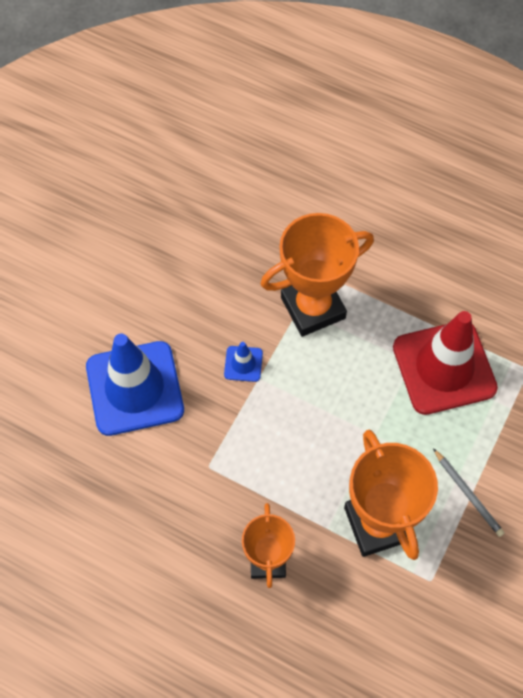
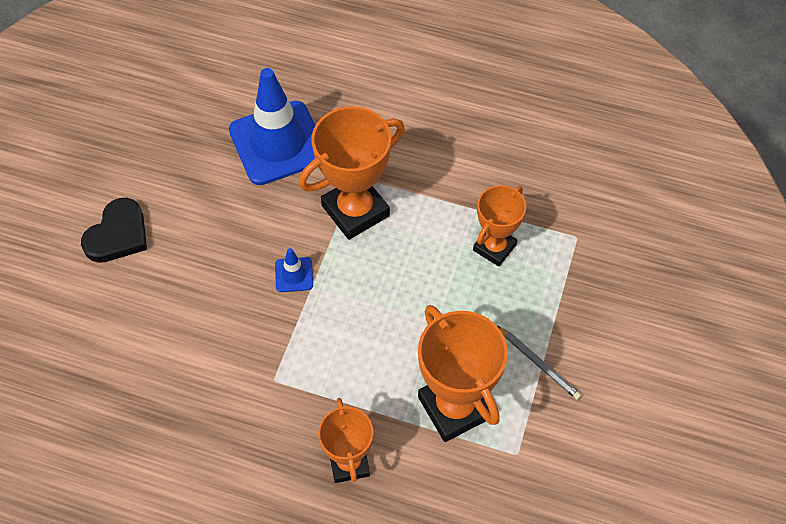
camera: 10 degrees left, 5 degrees down
(81, 296) = (118, 234): none -> black heart
(135, 388) = (186, 315): blue traffic cone -> blue traffic cone (278, 143)
(444, 367) = (494, 247): red traffic cone -> orange trophy

